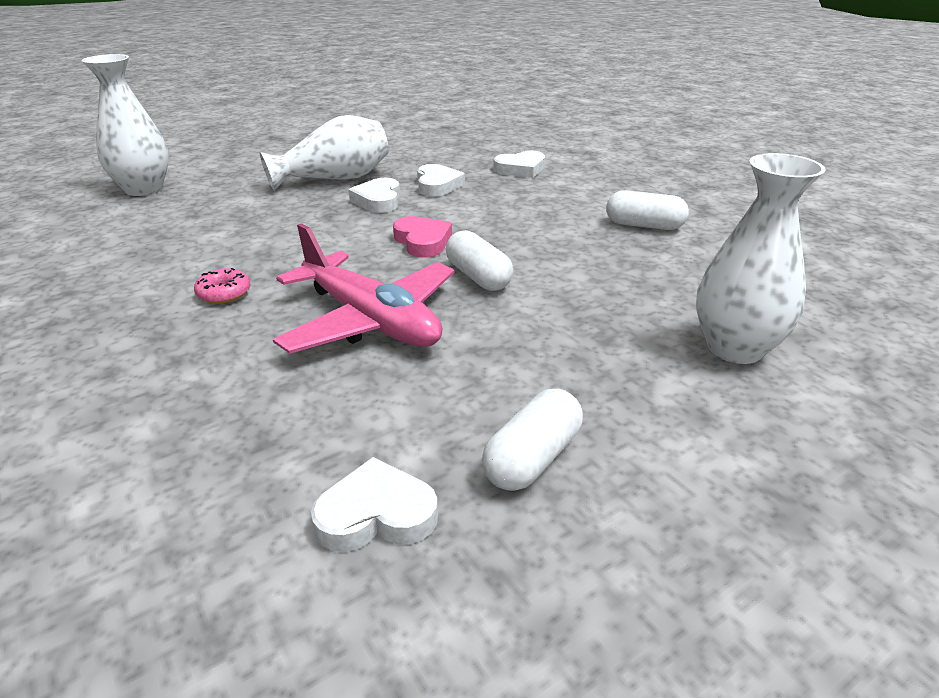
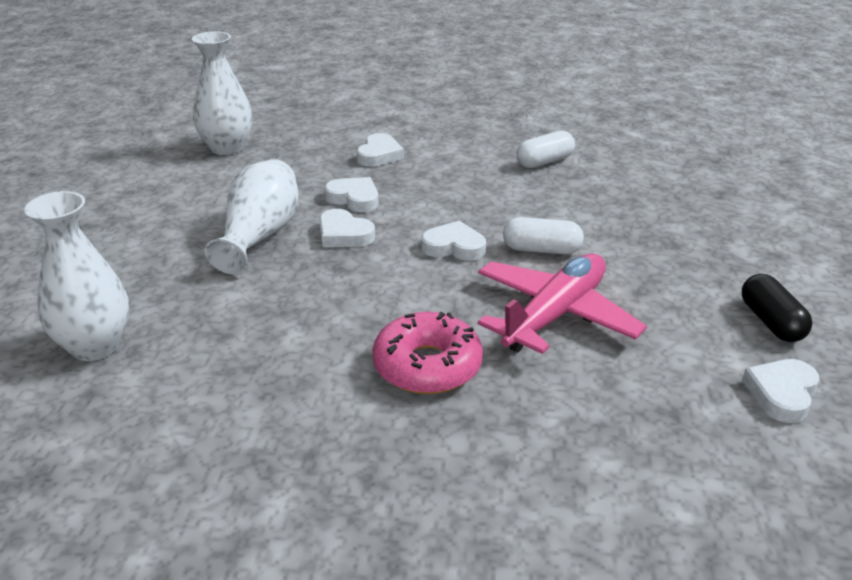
camera: 50 degrees left, 0 degrees up
(224, 293) = (427, 366): pink donut -> pink donut, size x2.03
(370, 320) = (554, 315): pink plane -> pink plane turned 45 degrees counterclockwise
(422, 241) = (454, 247): pink heart -> white heart
(532, 458) = (771, 322): white capsule -> black capsule
(735, 348) = (723, 213): white vase -> white vase (227, 148)

